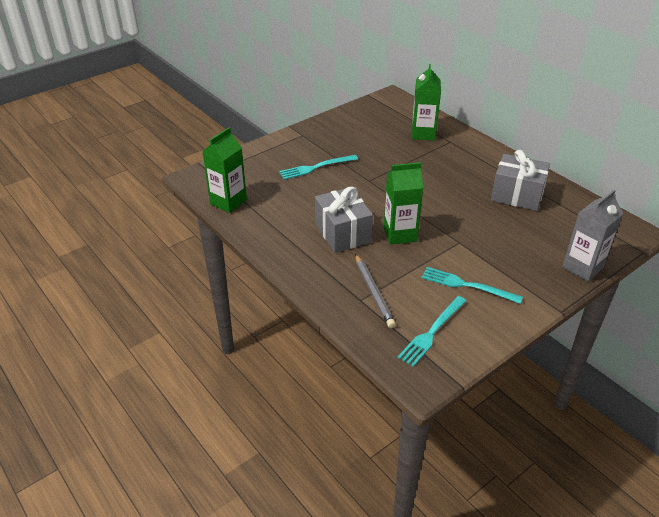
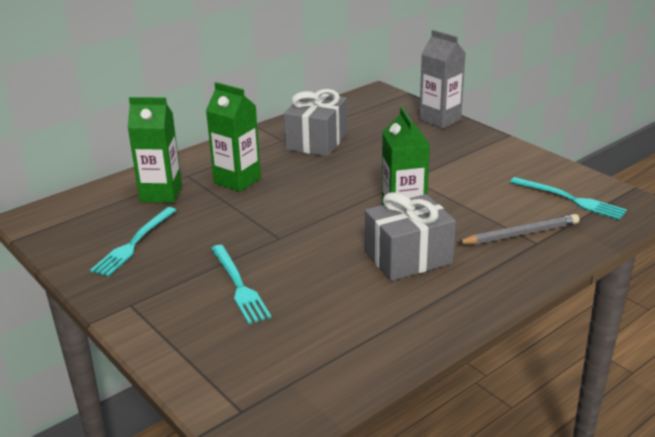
camera: 90 degrees left, 10 degrees down
(228, 202) = (339, 376): green carton -> green carton (237, 180)
(467, 285) = (487, 177): turquoise fork -> turquoise fork (134, 243)

